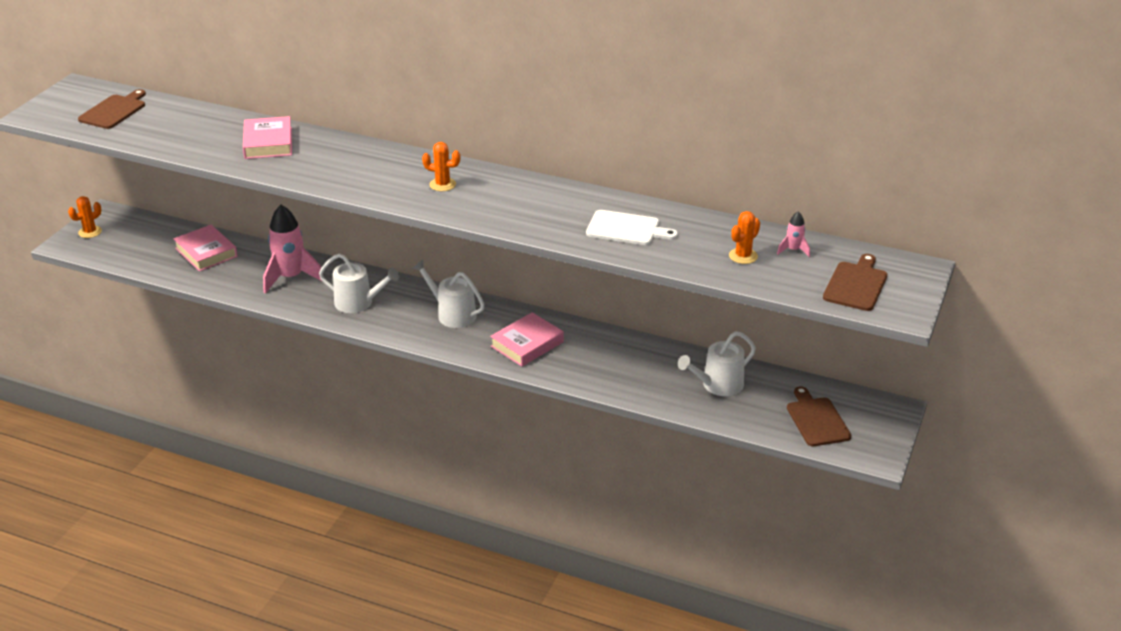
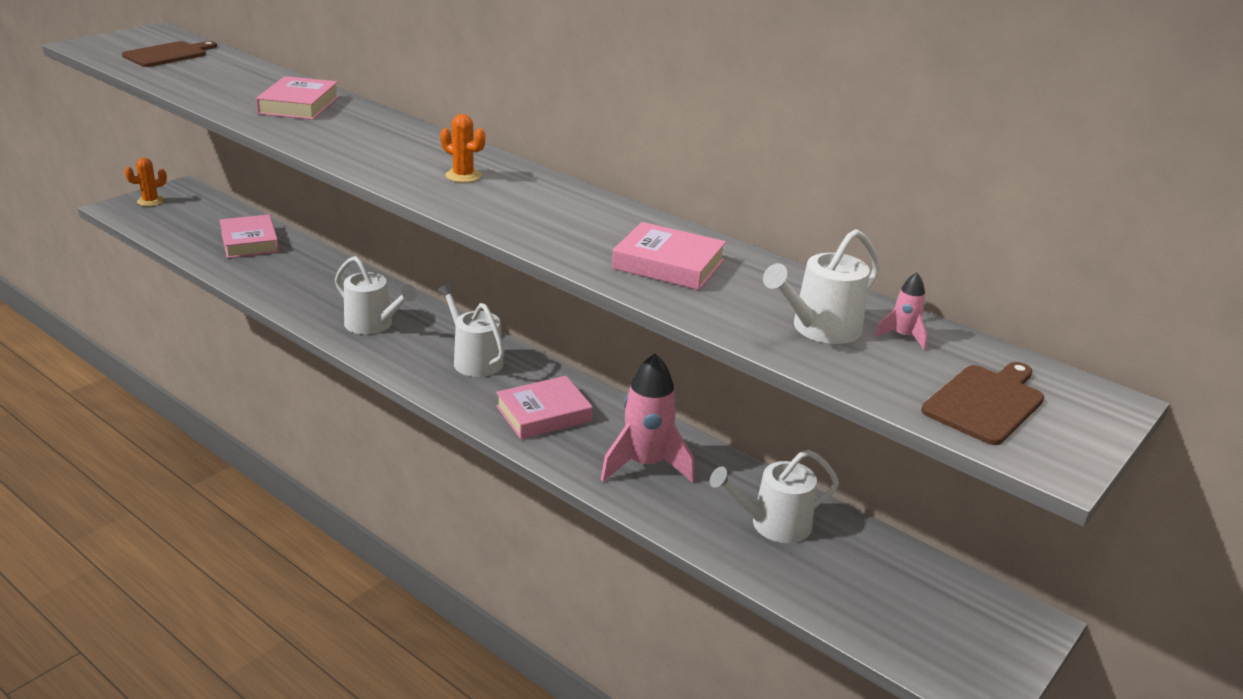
camera: 15 degrees right, 5 degrees down
(291, 277) = (319, 284): pink rocket -> pink rocket (646, 464)
(626, 229) = (668, 264): white cutting board -> pink book
(743, 256) = (820, 329): orange cactus -> white watering can
(816, 420) = (901, 609): brown cutting board -> none

